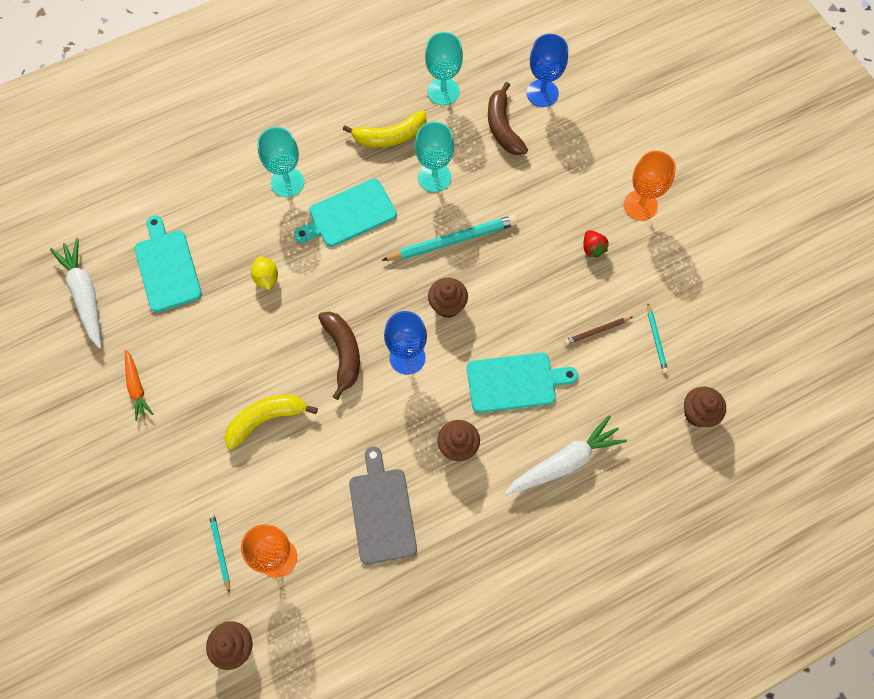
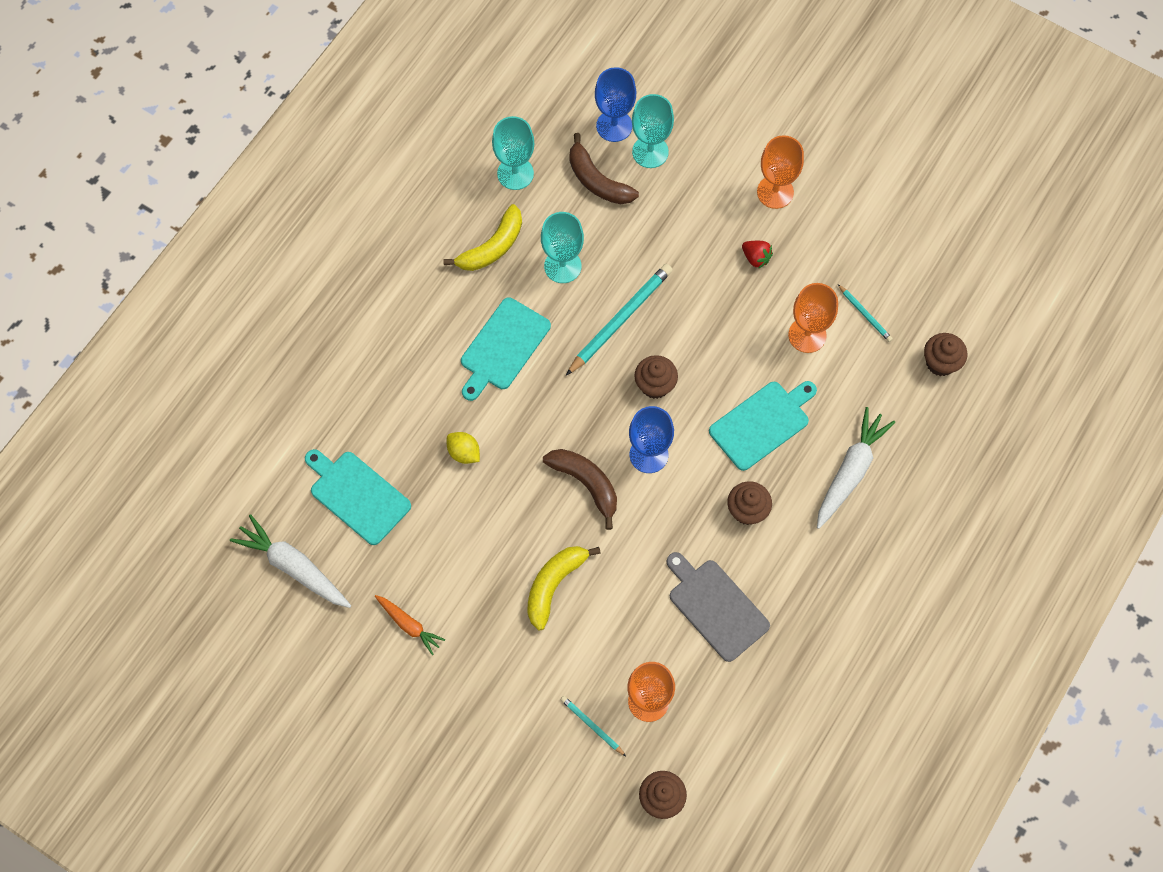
camera: 30 degrees left, 0 degrees up
(287, 182) = (420, 347): turquoise goblet -> turquoise goblet (650, 152)
(597, 331) = (807, 335): brown pencil -> orange goblet

